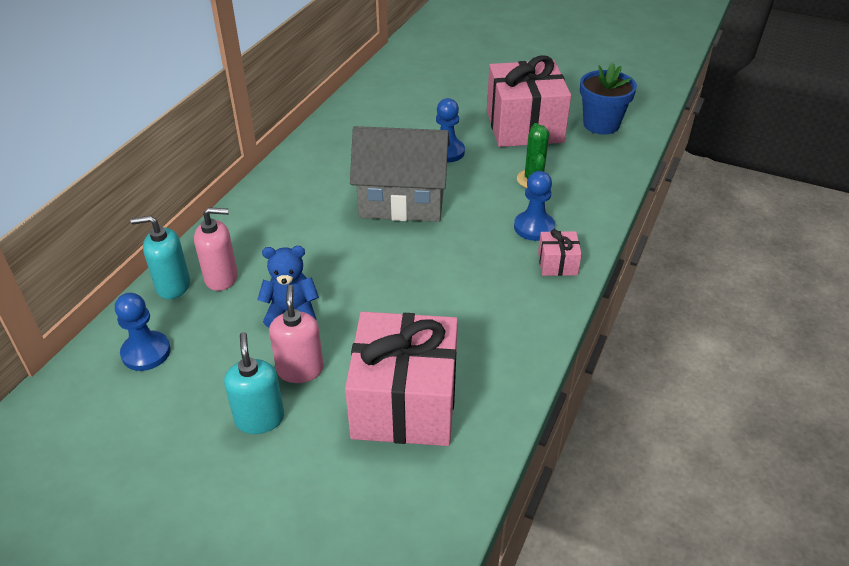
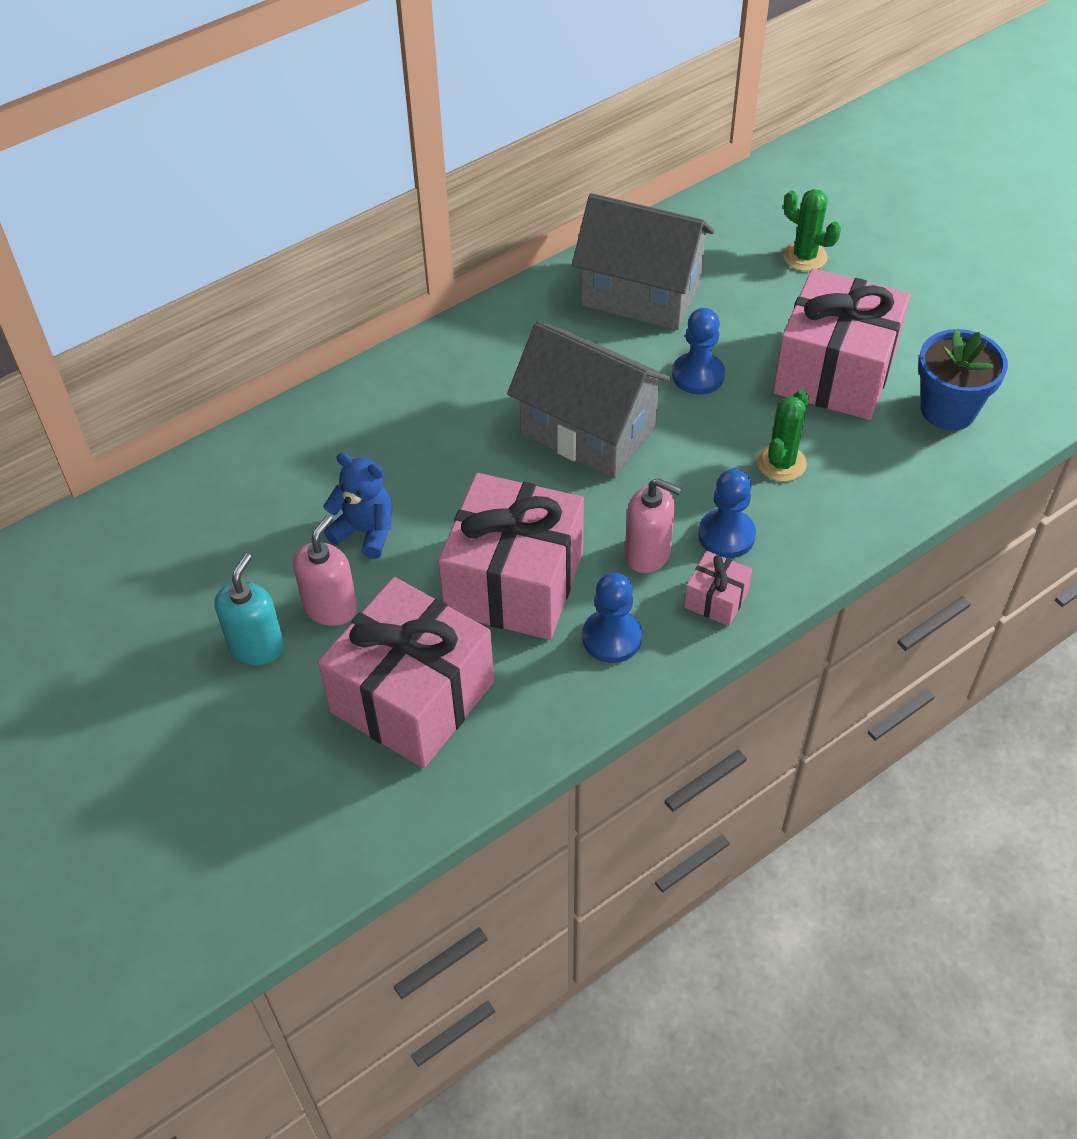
camera: 30 degrees right, 10 degrees up
(146, 352) = (192, 517): blue pawn -> blue pawn (611, 638)
(173, 286) = (262, 444): turquoise soap dispenser -> none
(221, 278) = (318, 454): pink soap dispenser -> pink soap dispenser (648, 554)
(377, 122) = (641, 294): none -> grey house
(421, 303) = (514, 582): none -> pink gift
(460, 78) = (805, 256): none -> green cactus

